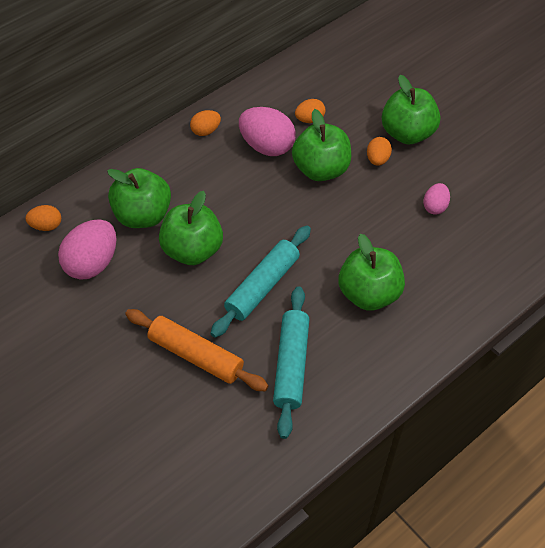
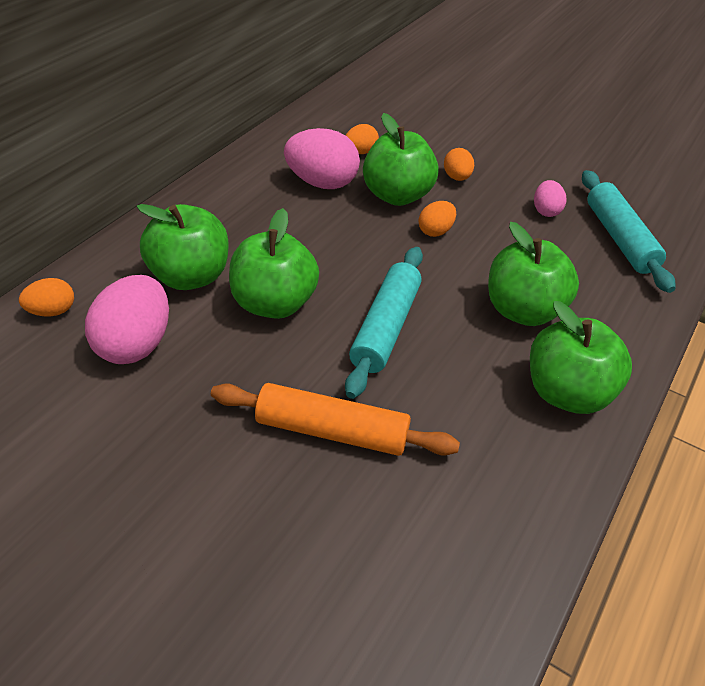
camera: 20 degrees left, 10 degrees down
(206, 131) = (239, 178): orange egg -> orange egg (435, 231)
(291, 365) = (470, 414): turquoise rolling pin -> turquoise rolling pin (619, 238)
(407, 133) = (475, 150): green apple -> green apple (567, 393)

